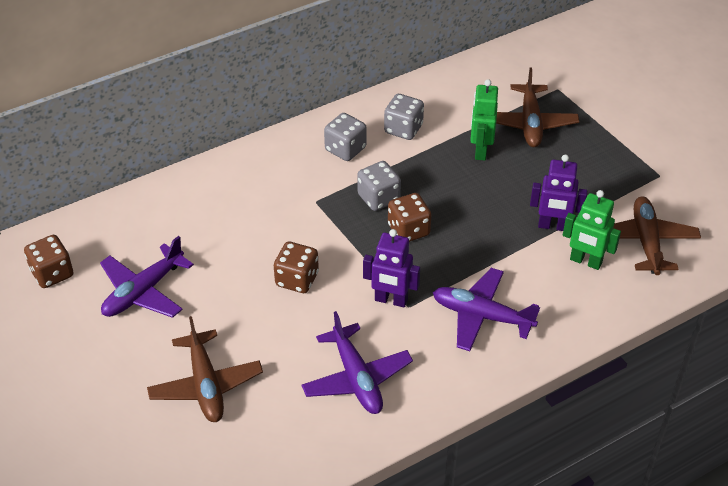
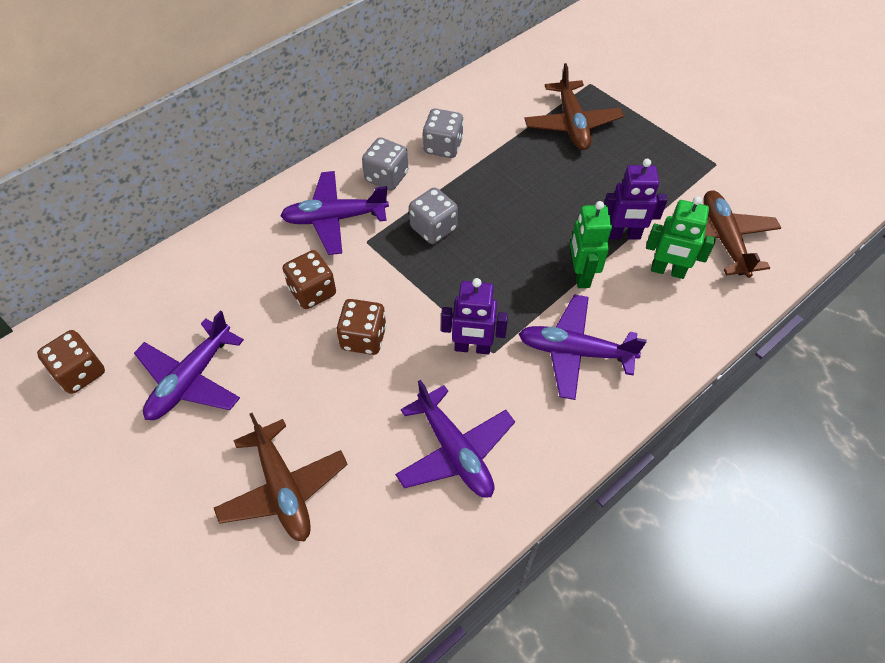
camera: 10 degrees left, 10 degrees up
(291, 178) = (335, 218): none -> purple plane
(408, 230) = (473, 261): brown dice -> brown dice (312, 291)
(480, 150) = (528, 160): green robot -> green robot (580, 275)

